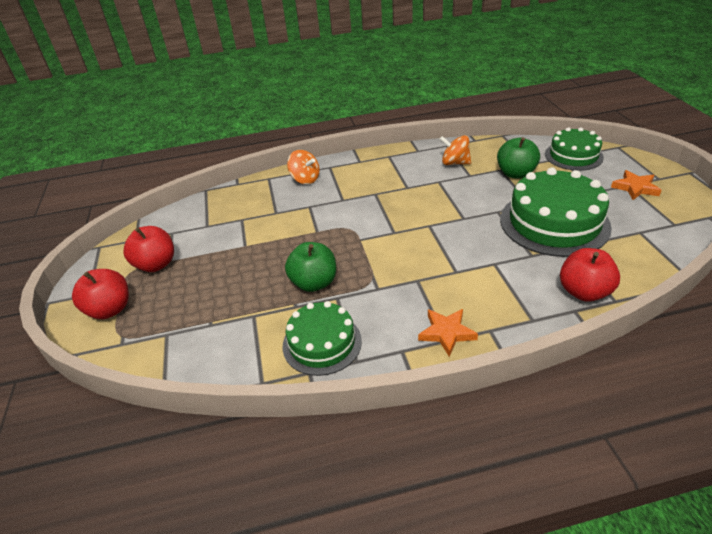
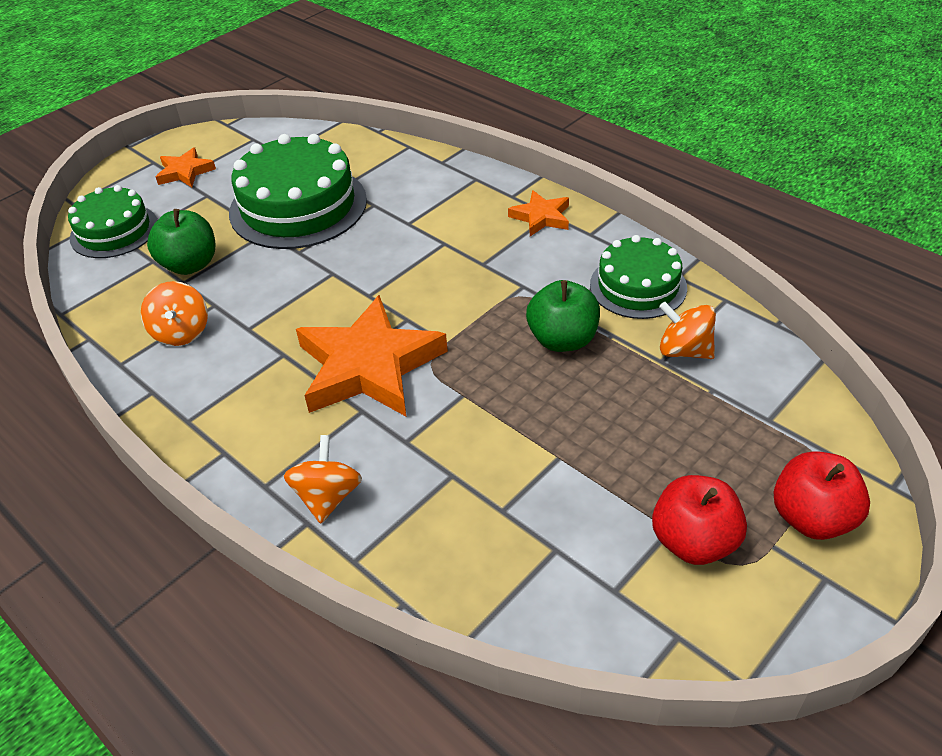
camera: 125 degrees left, 5 degrees up
(248, 330) = (684, 350): none -> orange spinning top
(370, 209) = (369, 366): none -> orange star
(584, 292) = (410, 163): red apple -> none

